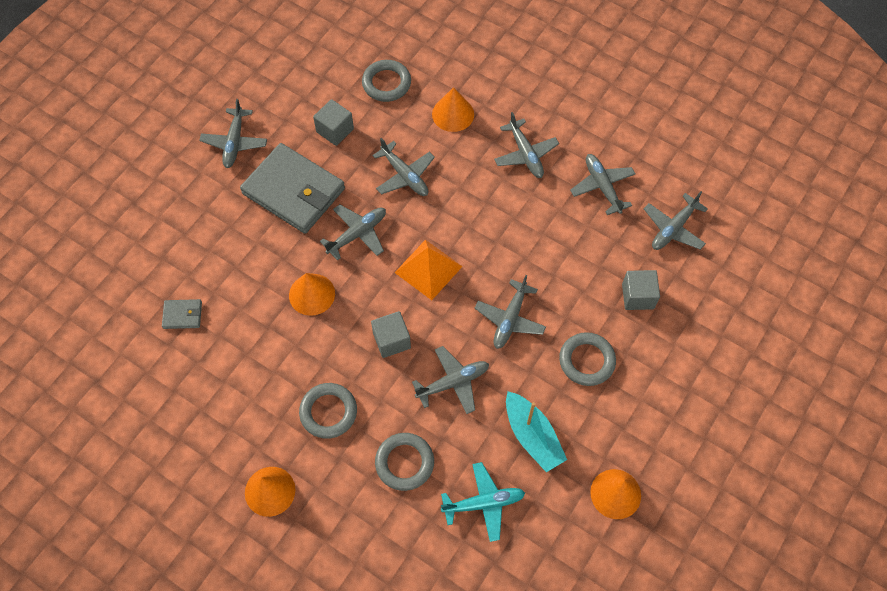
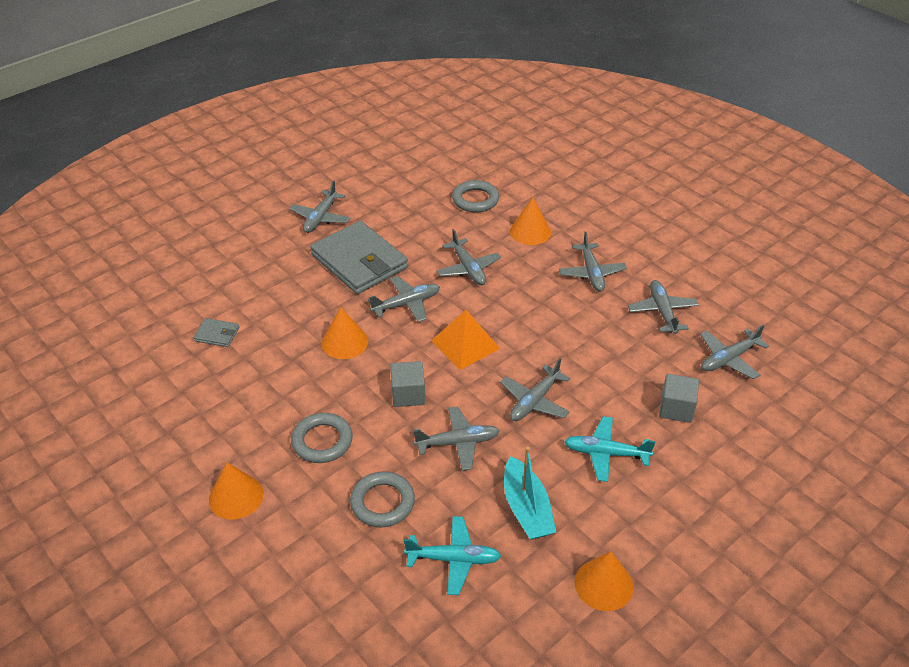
camera: 15 degrees right, 20 degrees down
(335, 130) = (415, 225): grey cube -> none
(586, 361) = (605, 453): grey ring -> turquoise plane

